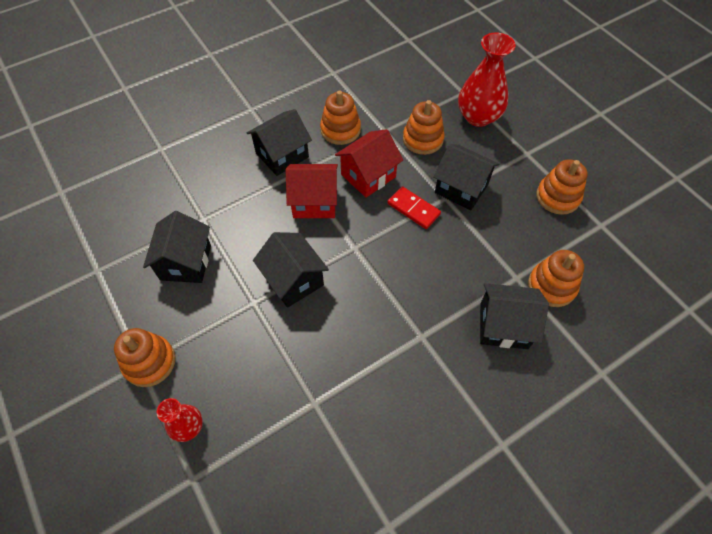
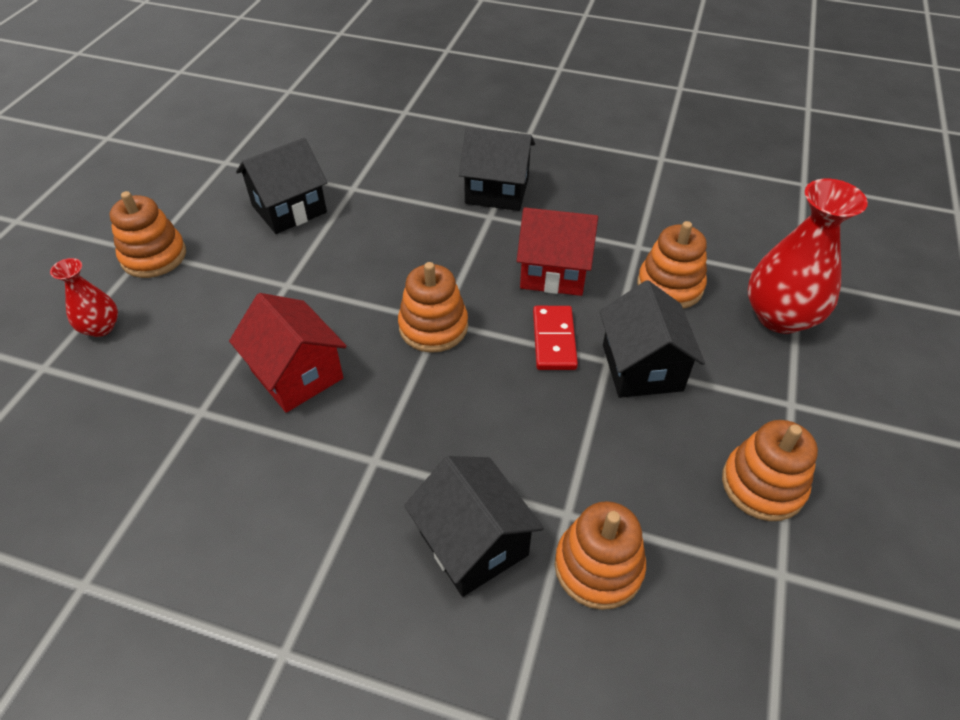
camera: 50 degrees right, 10 degrees down
(293, 280) = (344, 298): black house -> none
(314, 202) = (465, 251): red house -> red house (297, 374)
(340, 130) = (589, 211): orange stacking toy -> orange stacking toy (433, 327)

